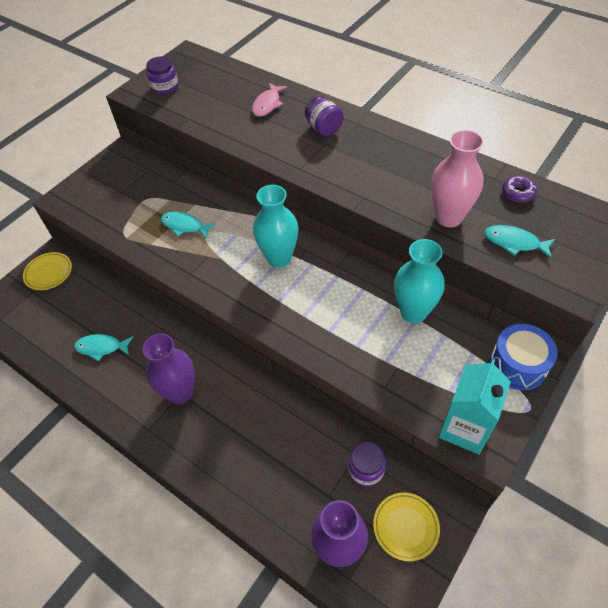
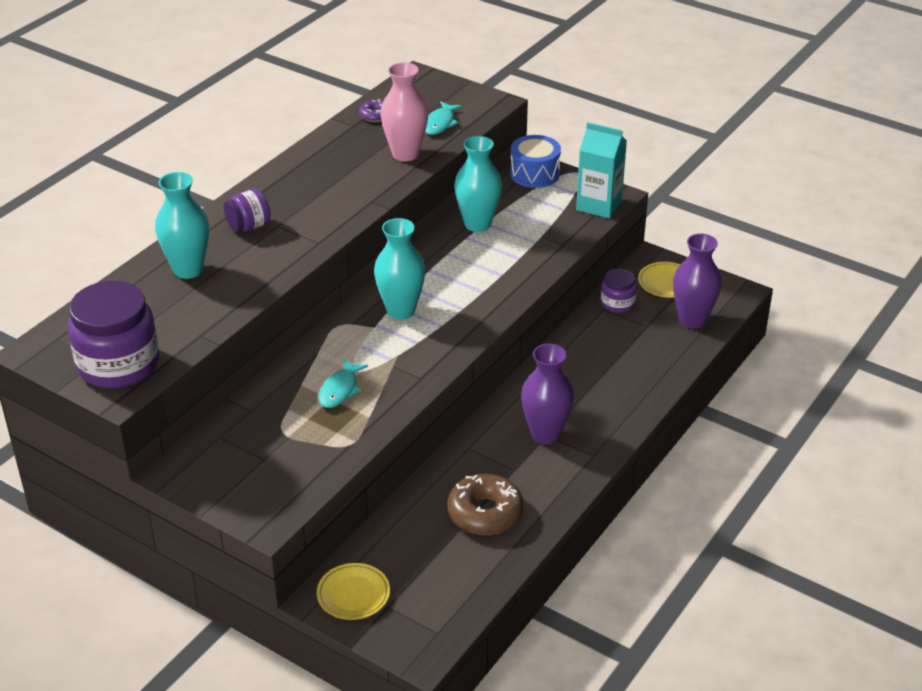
camera: 95 degrees left, 15 degrees down
(101, 347) = (485, 513): turquoise fish -> brown donut
(165, 87) = (118, 364): purple jar -> purple jar, size x1.97
(267, 104) = (188, 270): pink fish -> turquoise vase

